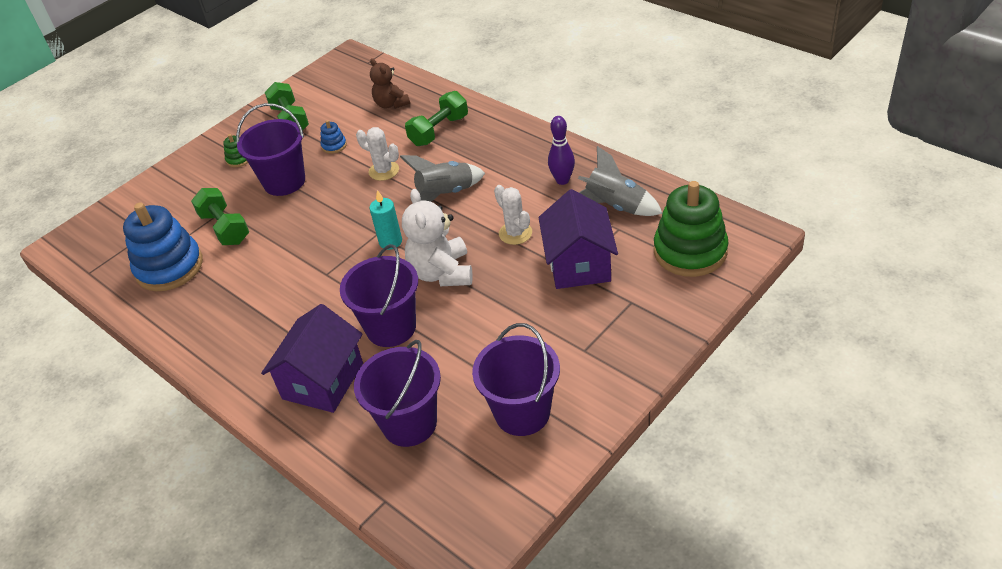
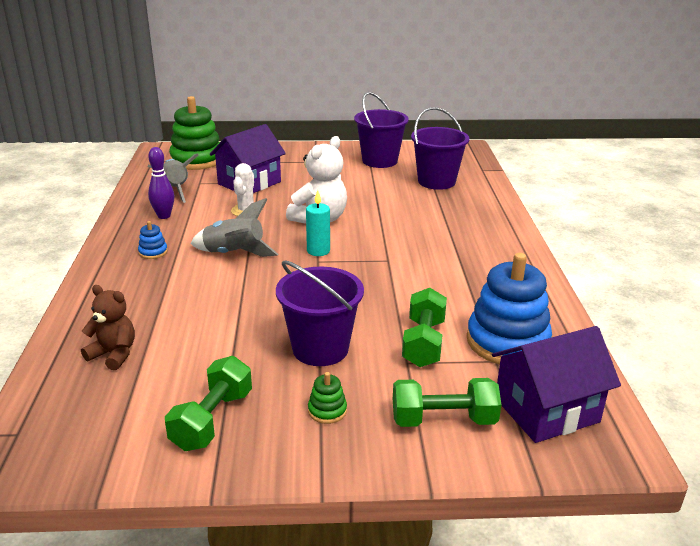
camera: 140 degrees left, 15 degrees down
(323, 381) = (461, 215): purple house -> purple house (546, 410)
(334, 146) = (229, 351): blue stacking toy -> blue stacking toy (153, 252)
(384, 171) = (237, 298): white cactus -> none
(391, 104) = (114, 354): brown teddy bear -> brown teddy bear turned 75 degrees counterclockwise
(391, 327) = (389, 214): purple bucket -> none
(439, 131) = (142, 298): green dumbbell -> green dumbbell (443, 420)

